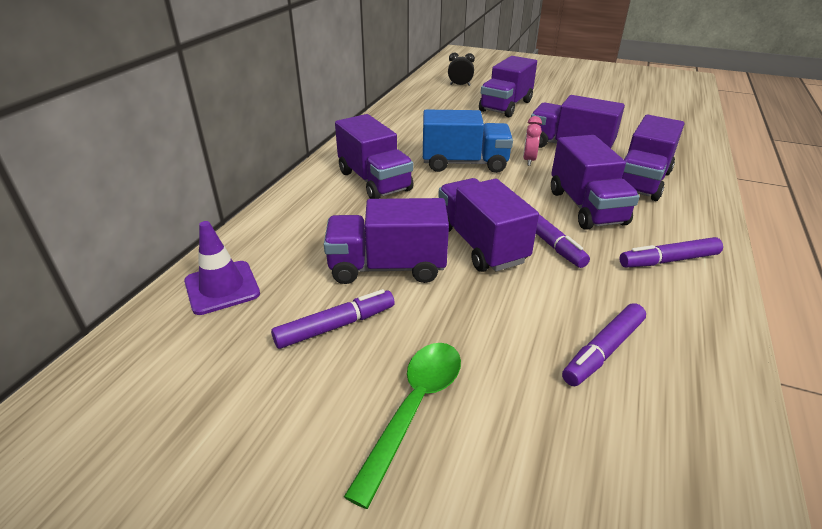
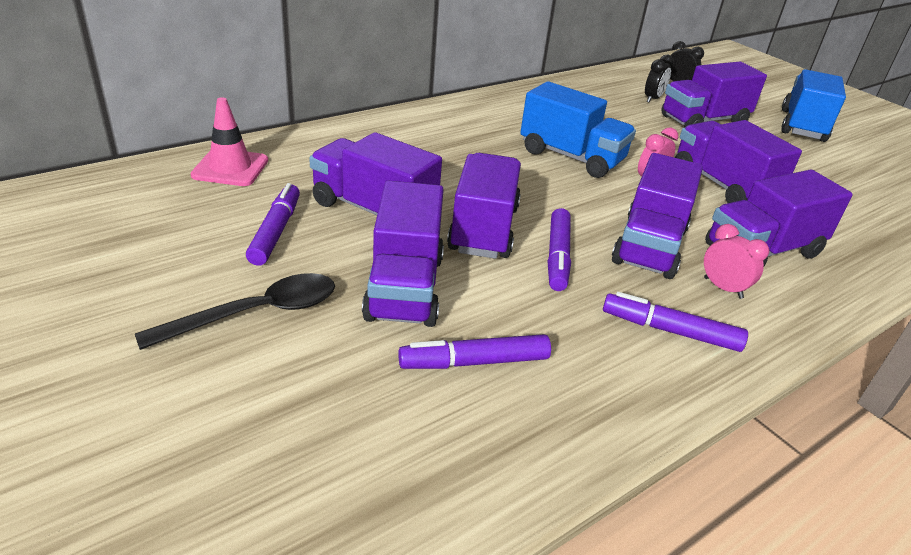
camera: 30 degrees right, 0 degrees up
(222, 287) = (230, 168): purple traffic cone -> pink traffic cone
(335, 326) = (275, 231): purple marker -> purple marker turned 90 degrees counterclockwise
(374, 181) = (458, 139): purple truck -> purple truck (405, 288)
(414, 409) = (256, 313): green spoon -> black spoon
(459, 101) = (653, 99): none -> black clock
(558, 89) = (802, 126): none -> blue truck
(655, 216) = (723, 288): none -> pink clock

